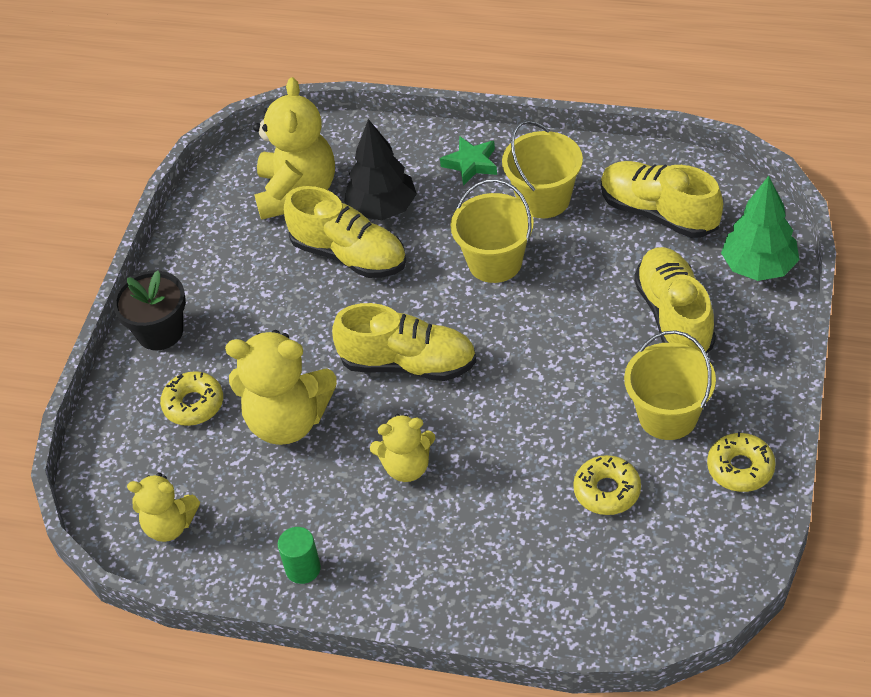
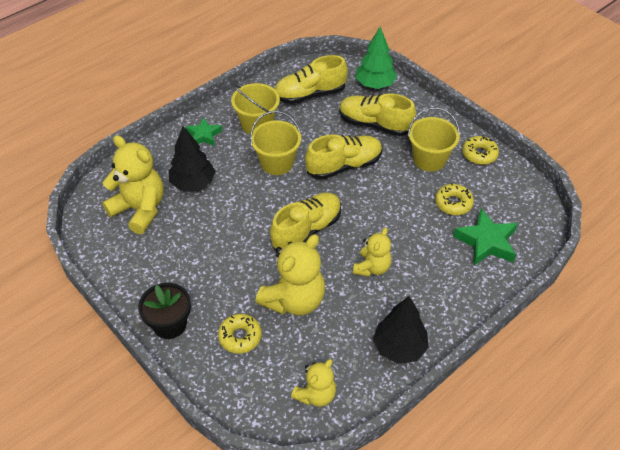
camera: 60 degrees left, 0 degrees up
(303, 569) = (399, 347): green cylinder -> black tree
(349, 255) = (209, 213): yellow shoe -> yellow shoe (344, 166)
(569, 569) = (486, 242): none -> green star

